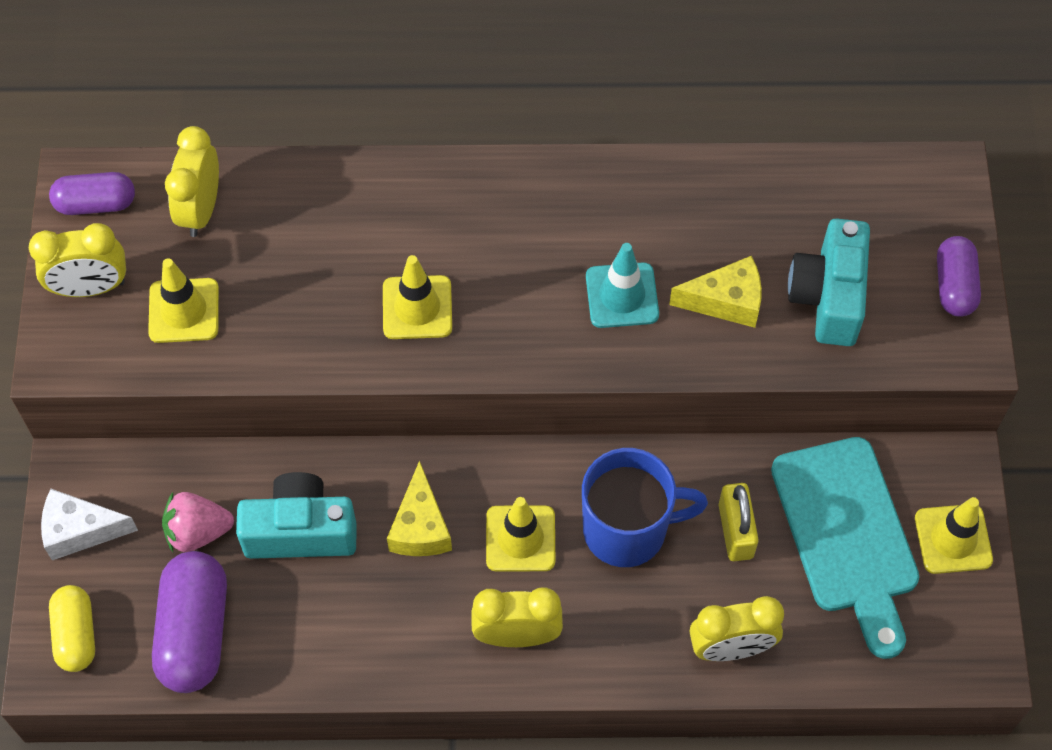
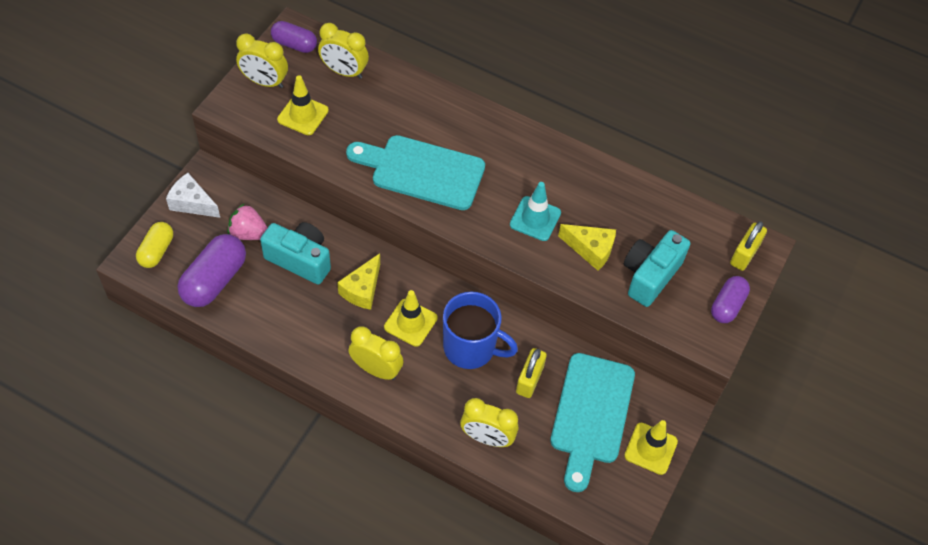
camera: 25 degrees right, 5 degrees down
(201, 209) = (344, 72): yellow clock -> yellow clock turned 105 degrees counterclockwise
(417, 307) = (422, 171): yellow traffic cone -> turquoise cutting board
(932, 198) = (744, 254): none -> yellow padlock

